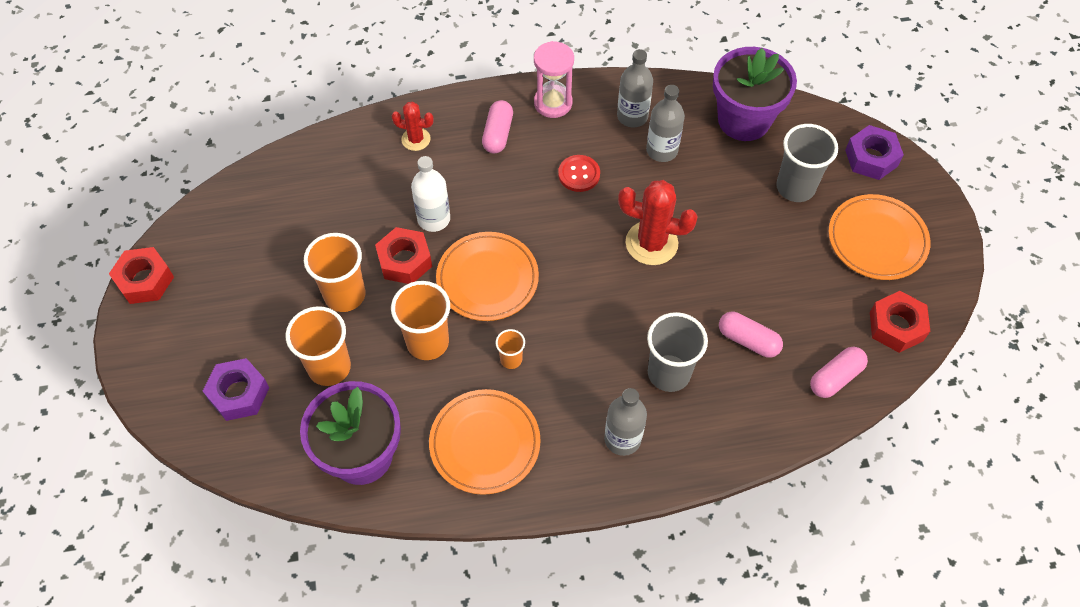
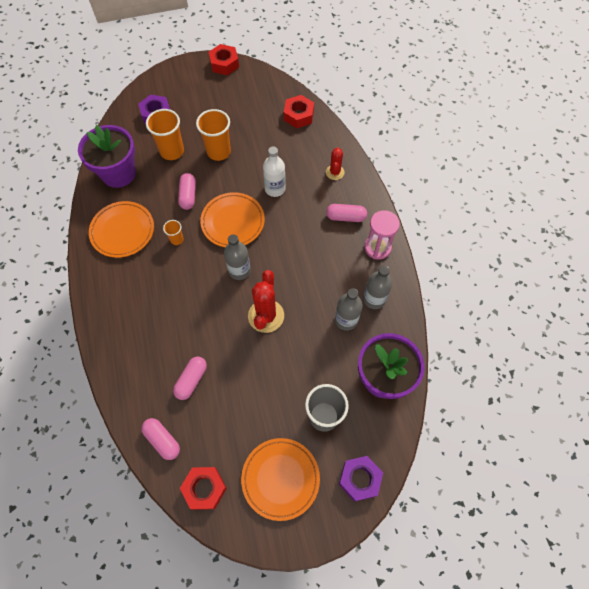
camera: 85 degrees right, 5 degrees up
(405, 261) = (243, 177): red nut -> red nut (298, 115)
(427, 342) = (188, 195): orange cup -> pink capsule
(579, 174) = (318, 268): red button -> none
(622, 439) = (122, 304): grey bottle -> grey bottle (239, 270)
(669, 373) = (167, 330): grey cup -> none

